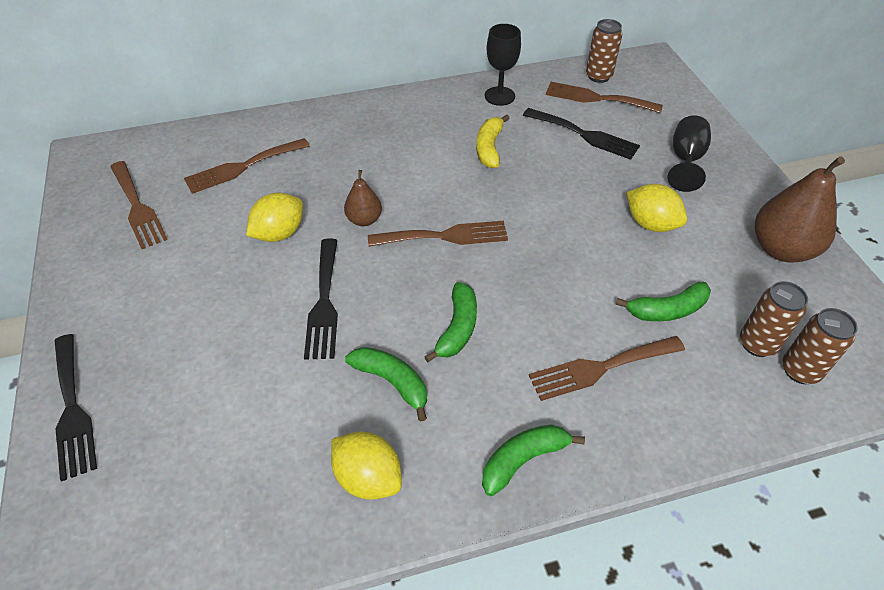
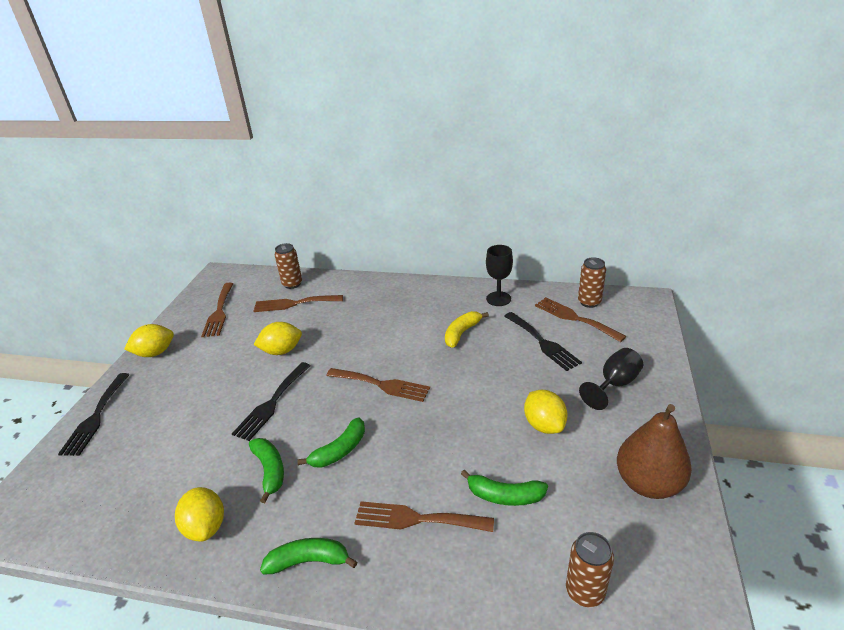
camera: 30 degrees right, 15 degrees down
(86, 292) = (155, 353): none -> yellow lemon
(364, 220) = (339, 358): brown pear -> none
(757, 344) = (562, 553): brown can -> brown can (292, 284)

